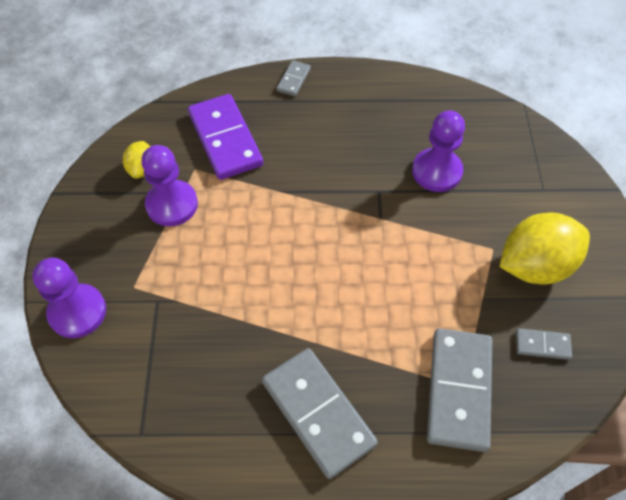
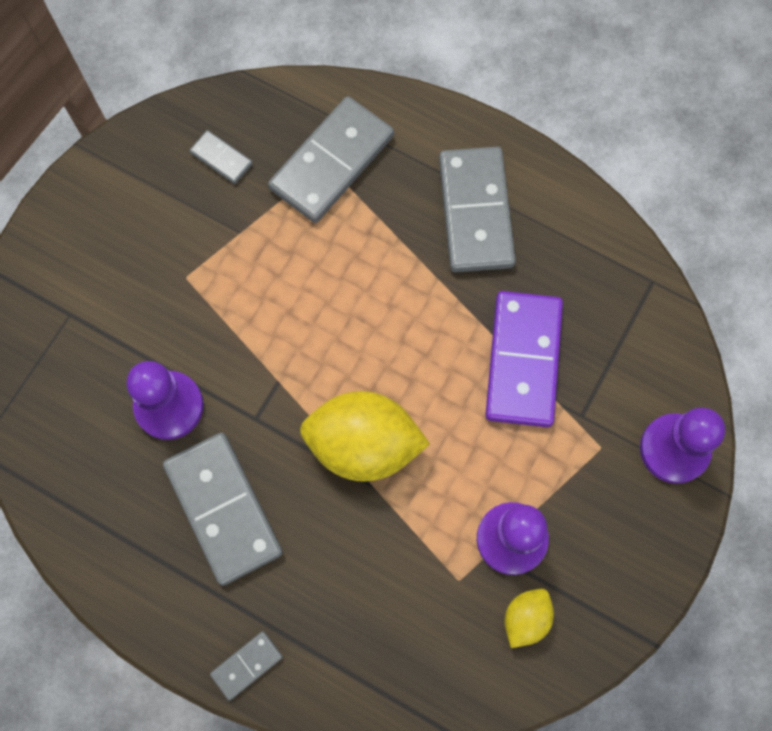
camera: 150 degrees left, 15 degrees up
(225, 139) = (396, 608): purple domino -> purple domino (523, 360)
(361, 138) = (224, 508): none -> grey domino
(535, 265) = (159, 235): yellow lemon -> yellow lemon (364, 445)

